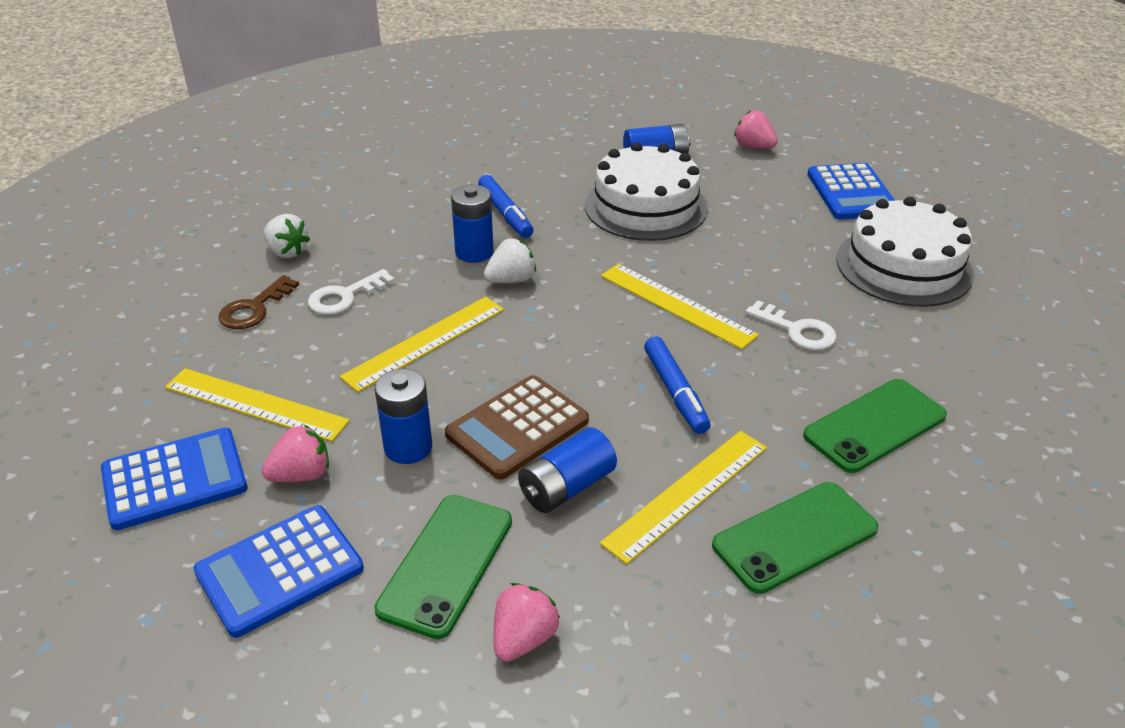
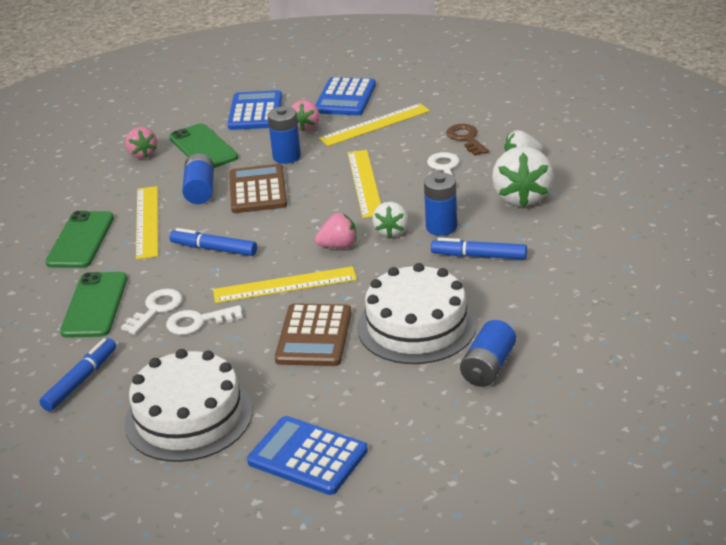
camera: 130 degrees right, 5 degrees down
(372, 226) = (522, 197): none -> white strawberry
(725, 251) = (314, 336): none -> brown calculator
(753, 147) = (448, 441): pink strawberry -> pink strawberry (338, 246)
(818, 372) = (156, 309): none -> white key
(968, 357) = (81, 380): none -> blue marker

